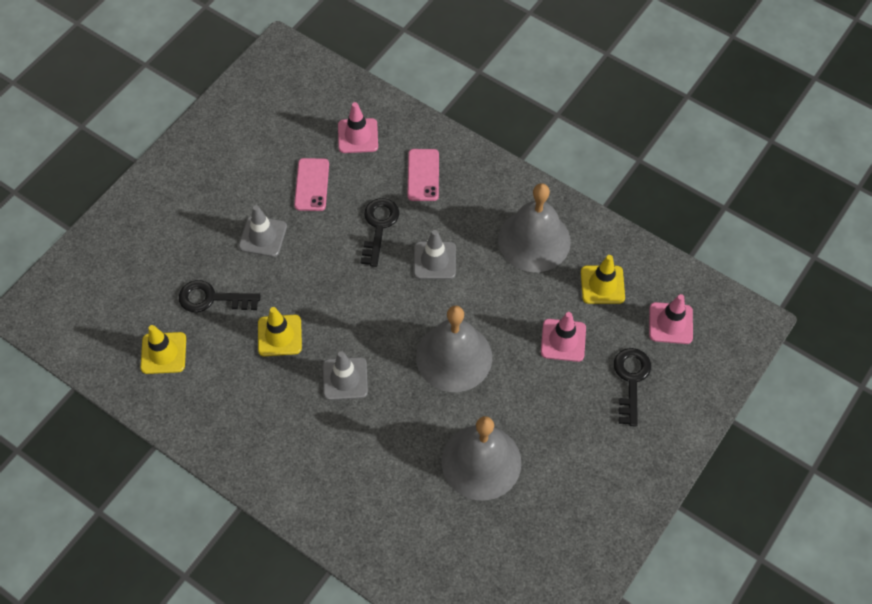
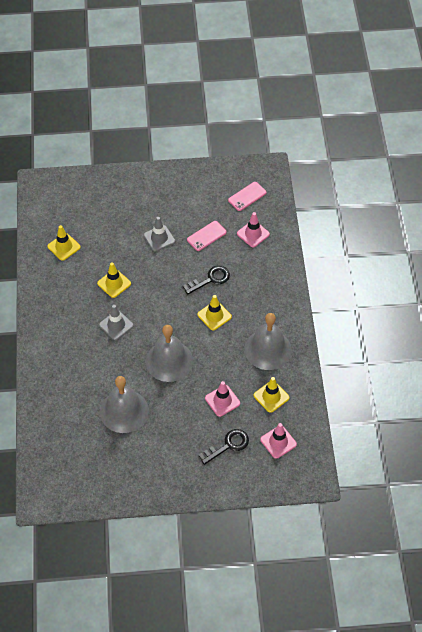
camera: 50 degrees right, 5 degrees down
(212, 298) = (108, 243): black key -> none
(423, 175) = (258, 276): pink phone -> pink phone (247, 196)
(434, 260) = (214, 315): grey traffic cone -> yellow traffic cone

